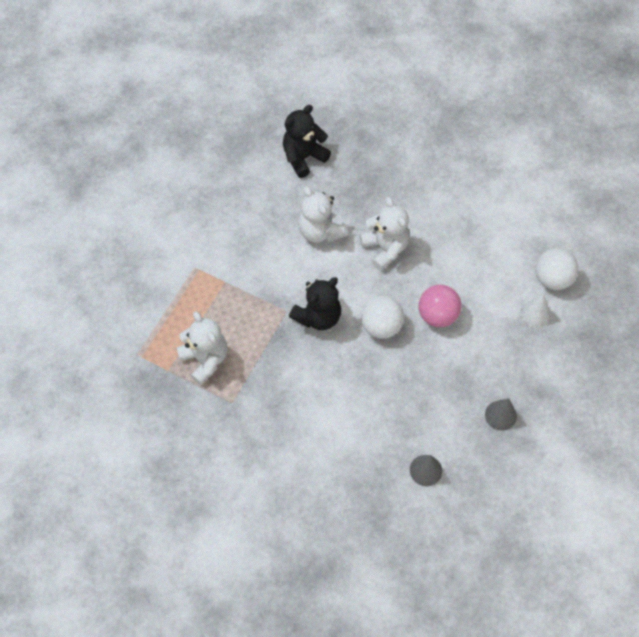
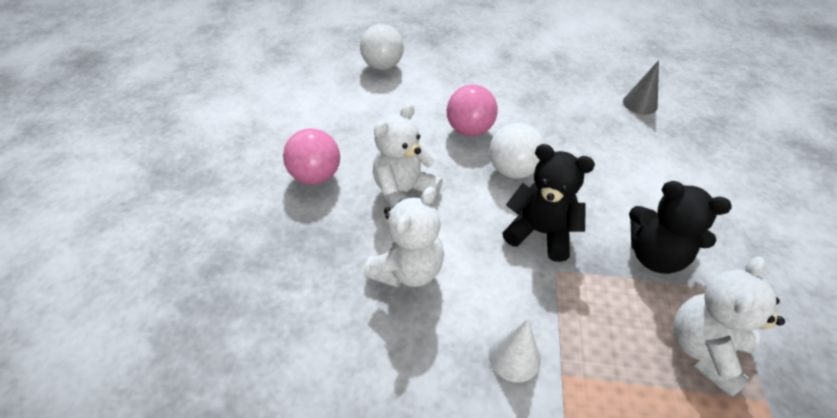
camera: 110 degrees left, 15 degrees down
(303, 157) = (271, 338): black teddy bear -> black teddy bear (655, 256)
(421, 200) = (316, 176): none -> pink ball
(500, 415) = (546, 72): grey cone -> none
(534, 314) = (428, 70): white cone -> white cone (514, 356)

